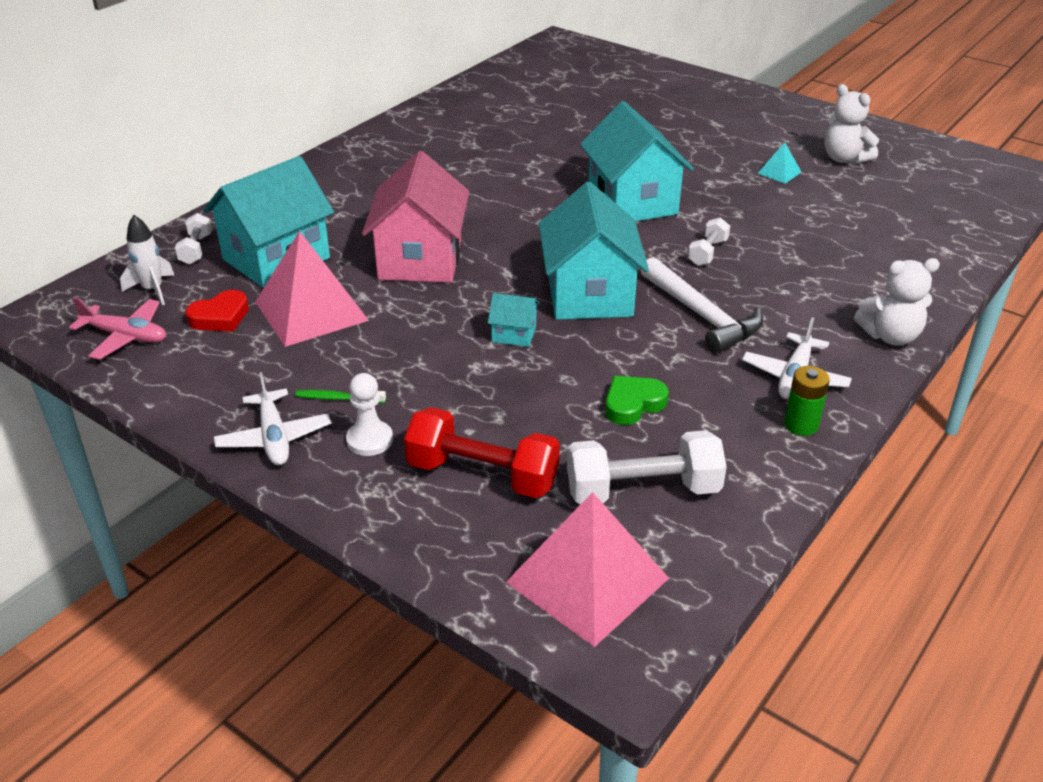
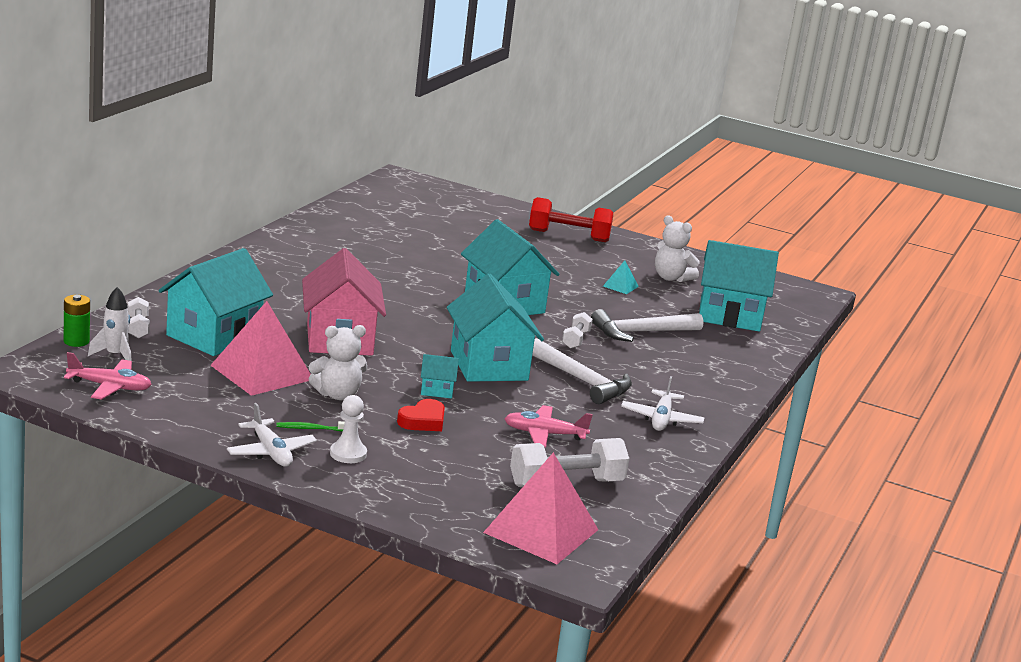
camera: 15 degrees left, 15 degrees down
(220, 317) = (185, 375): red heart -> red heart (423, 421)
(482, 474) = (444, 474): red dumbbell -> red dumbbell (568, 236)
(633, 404) = (544, 434): green heart -> pink plane
(793, 239) = (641, 332): none -> white hammer
(801, 425) = (672, 447): green battery -> green battery (76, 341)
(890, 336) = (727, 396): white teddy bear -> white teddy bear (337, 395)
(910, 210) = (730, 315): none -> turquoise house

